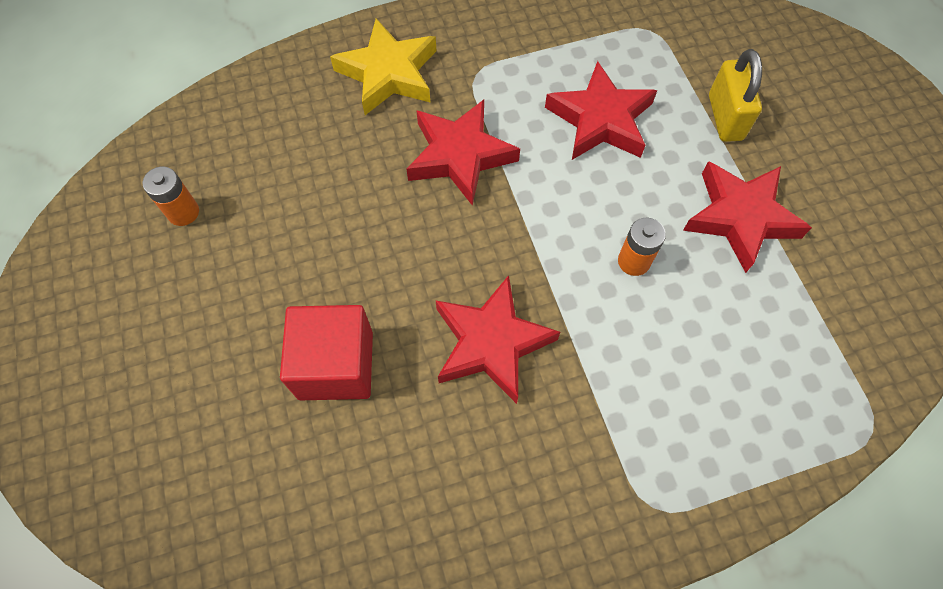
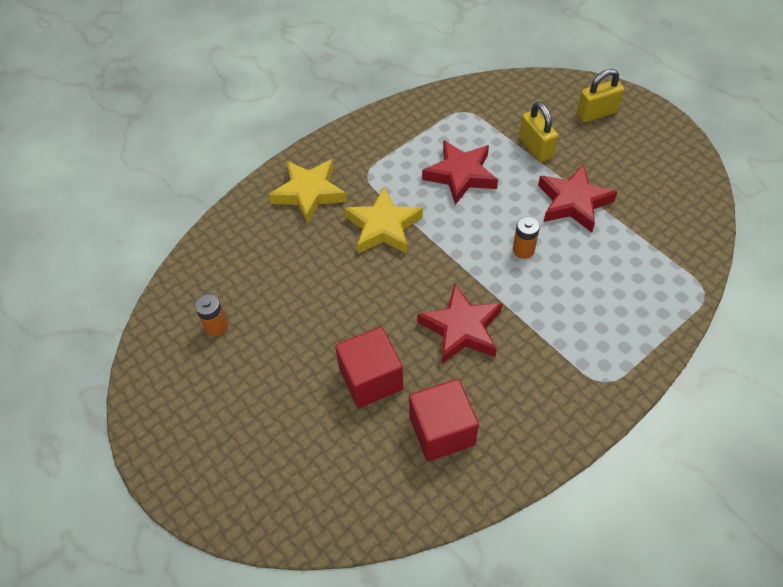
camera: 20 degrees left, 10 degrees down
(390, 481) = (442, 431): none -> red cube
(460, 156) = (383, 227): red star -> yellow star
(840, 97) = (596, 113): none -> yellow padlock

